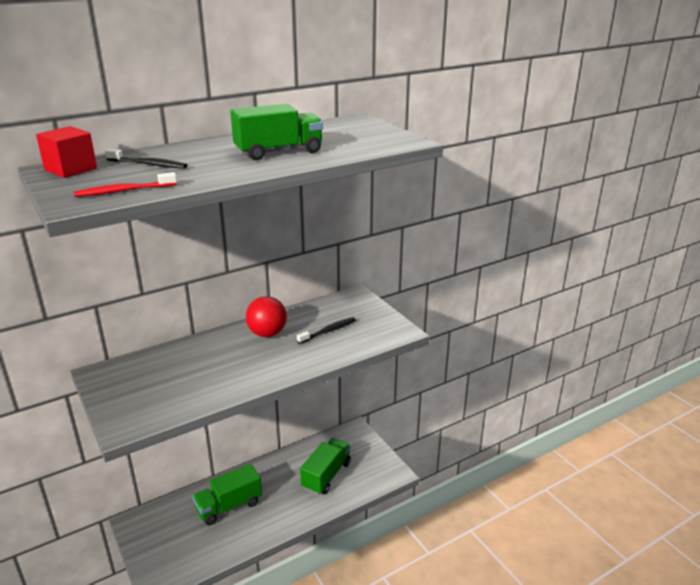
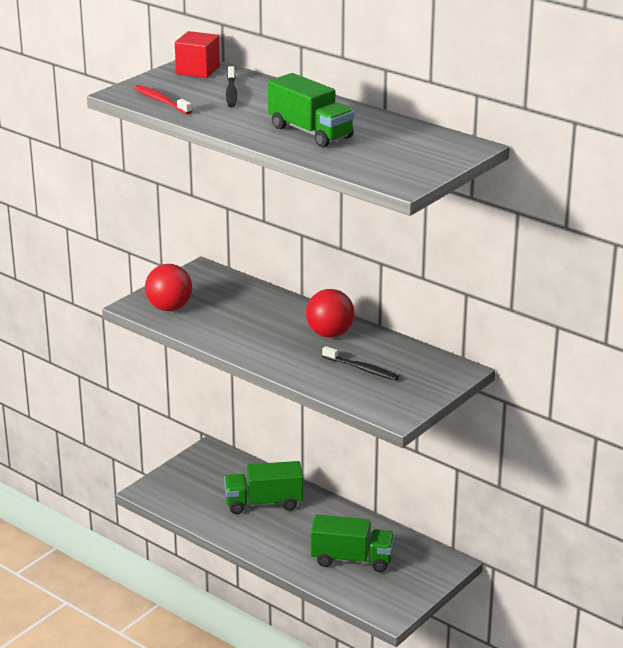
camera: 70 degrees right, 0 degrees up
(148, 406) = (169, 308): none -> red ball
(229, 506) = (263, 503): green truck -> green truck turned 45 degrees counterclockwise

